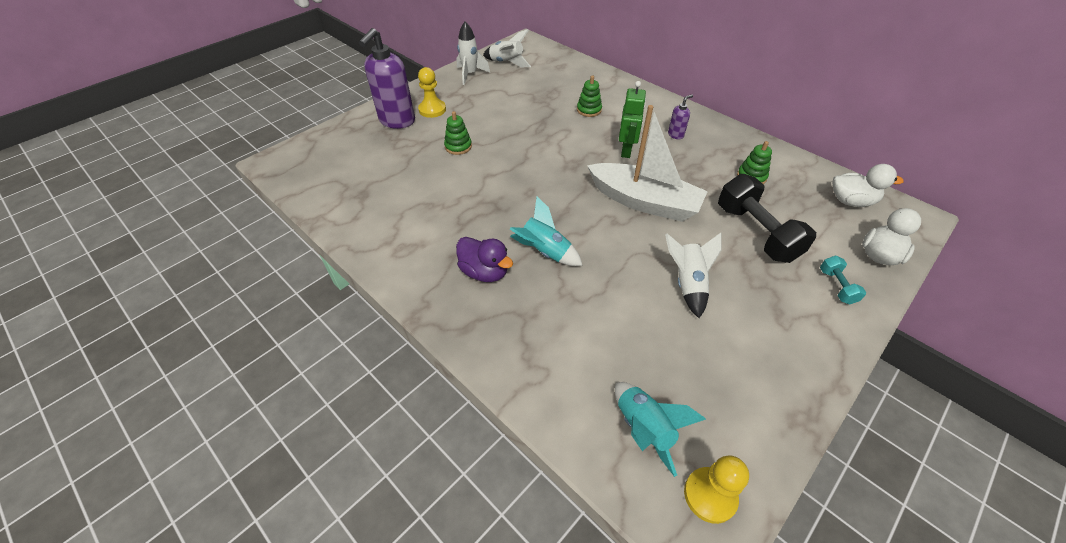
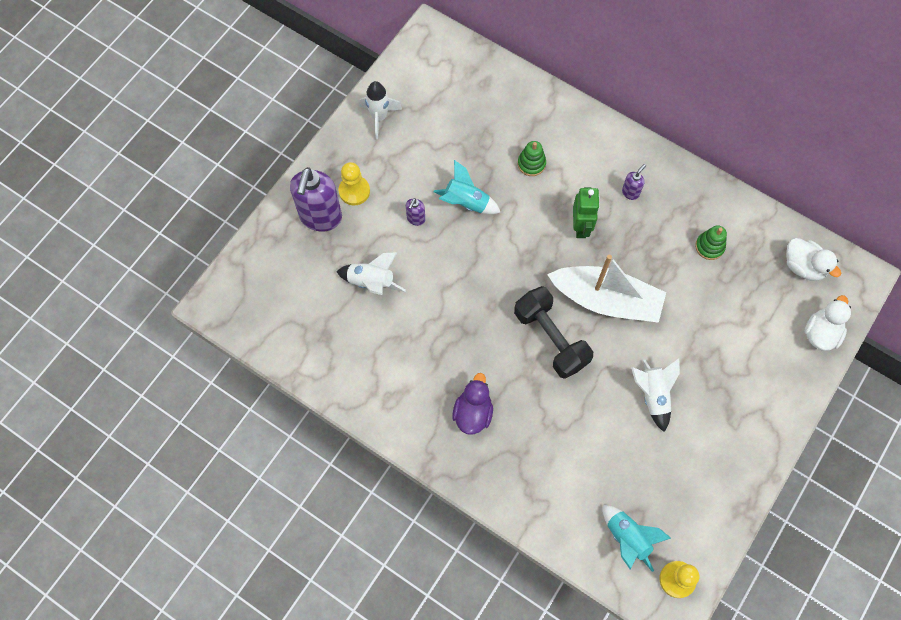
camera: 10 degrees left, 20 degrees up
(458, 146) = (401, 249): green stacking toy -> none
(478, 130) = (415, 219): none -> purple soap dispenser
(484, 272) = (473, 413): purple duck -> purple duck turned 105 degrees counterclockwise
(507, 63) = (418, 87): white rocket -> white rocket (371, 282)
(544, 252) = (522, 380): turquoise rocket -> turquoise rocket (466, 202)
(756, 233) = (712, 324): black dumbbell -> black dumbbell (550, 338)
(836, 286) = (780, 376): turquoise dumbbell -> none
(850, 201) = (803, 266): white duck -> white duck turned 45 degrees clockwise

